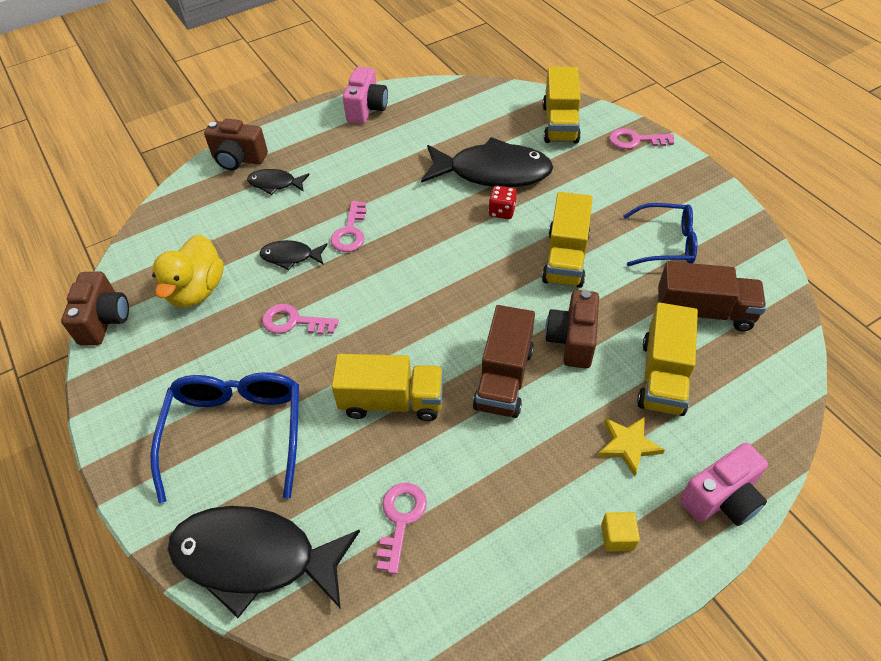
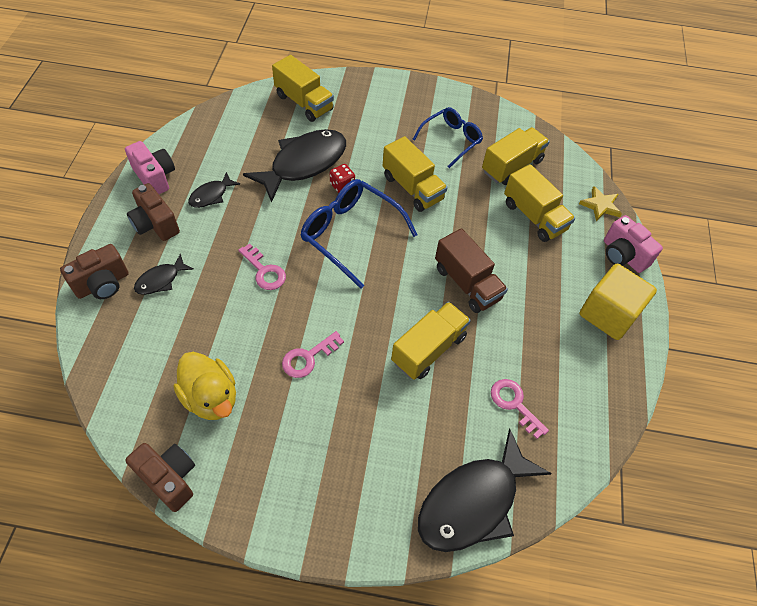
camera: 55 degrees left, 5 degrees up
(236, 432) = (368, 452): blue glasses -> blue glasses (350, 234)
(291, 256) = (246, 319): black fish -> black fish (211, 195)
(572, 340) = (473, 233): brown camera -> brown camera (155, 224)
(617, 537) = (608, 314): yellow cube -> yellow cube, size x2.36
(628, 445) = (561, 265): yellow star -> yellow star (600, 205)
(635, 140) = (361, 86): pink key -> none
(703, 312) = (512, 166): brown truck -> yellow truck
(721, 498) = (623, 255): pink camera -> pink camera turned 135 degrees clockwise

